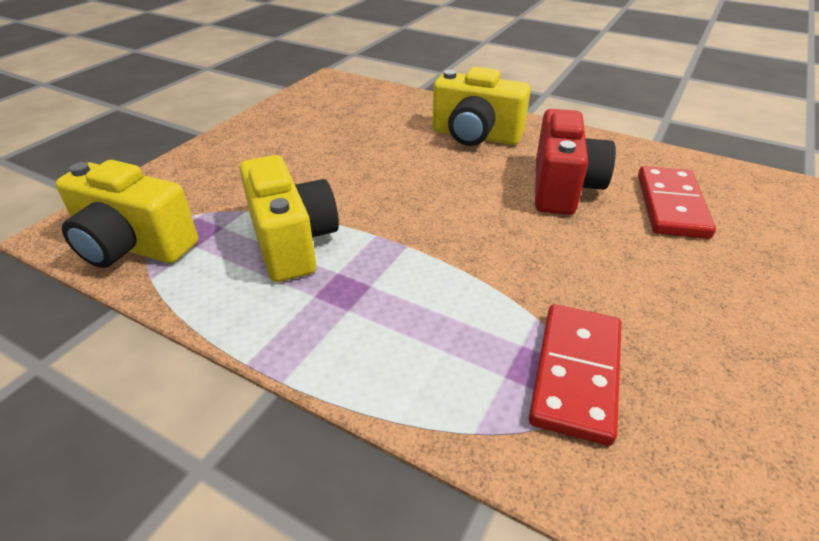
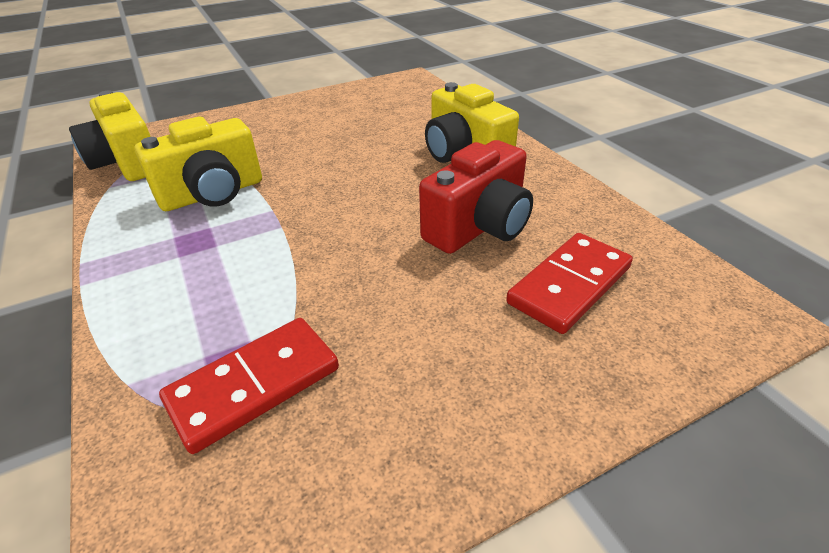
camera: 35 degrees right, 0 degrees up
(292, 242) = (213, 194): yellow camera -> yellow camera turned 45 degrees clockwise

